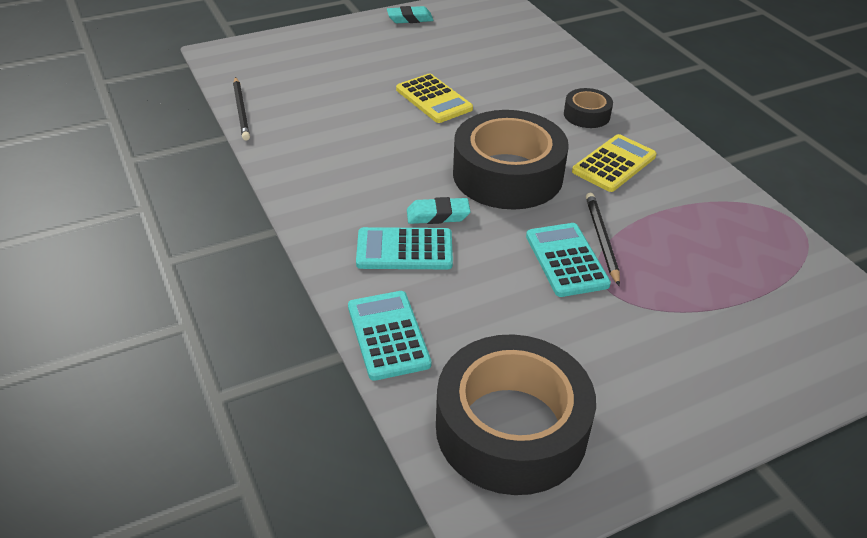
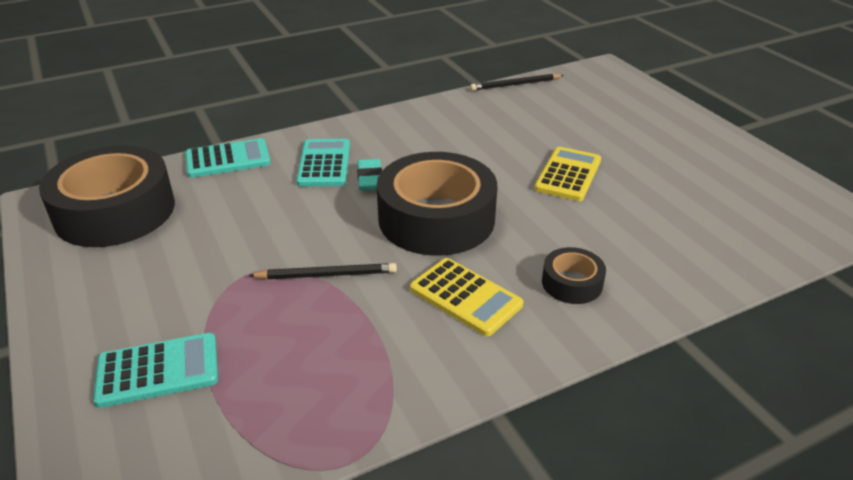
camera: 90 degrees right, 5 degrees down
(410, 19) = (744, 157): turquoise eraser -> none
(433, 99) = (568, 175): yellow calculator -> yellow calculator turned 150 degrees clockwise
(566, 260) = (297, 249): turquoise calculator -> turquoise calculator (158, 370)

